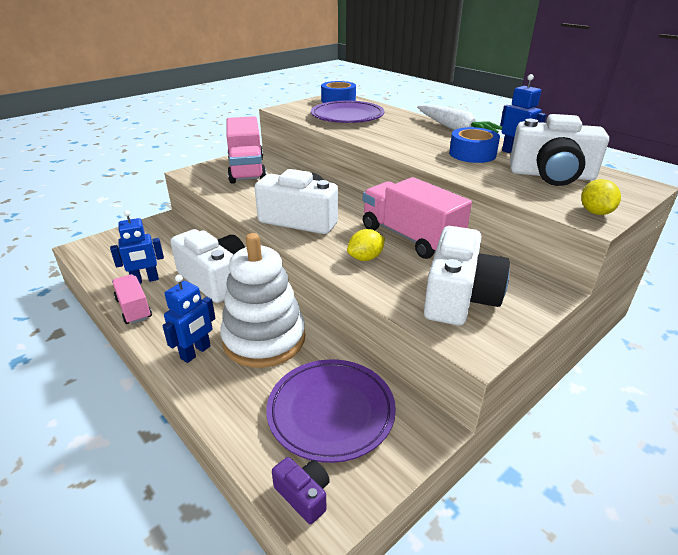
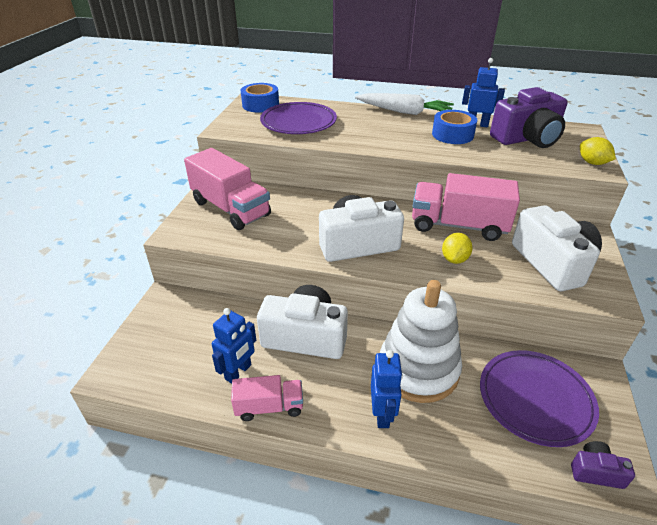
camera: 35 degrees left, 5 degrees up
(134, 309) = (269, 407): pink truck -> pink truck turned 150 degrees clockwise
(551, 175) = (527, 138): white camera -> purple camera

